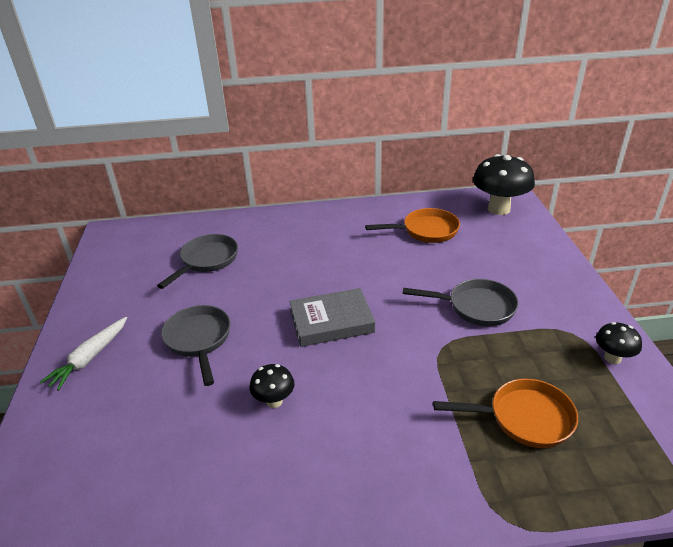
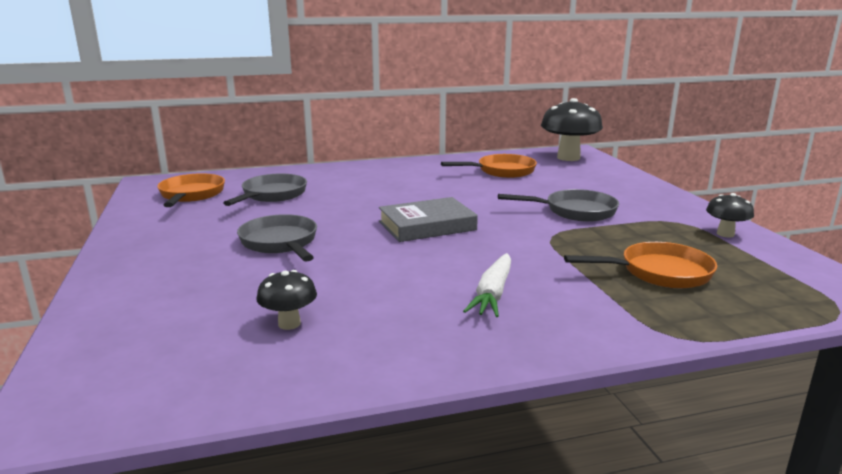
camera: 10 degrees left, 15 degrees down
(90, 358) = (151, 260): white carrot -> white carrot (493, 294)
(139, 256) = (191, 195): none -> orange pan
(274, 401) = (384, 277): black mushroom -> black mushroom (289, 324)

